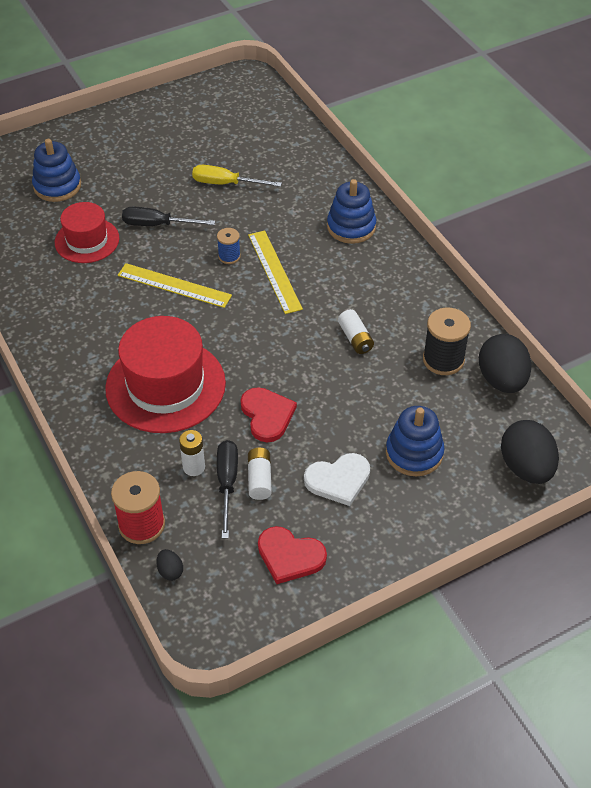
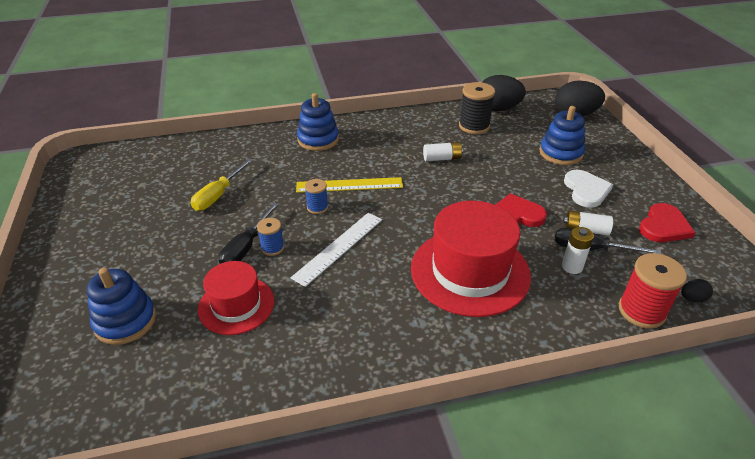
camera: 75 degrees left, 10 degrees down
(161, 242) = (272, 248): none -> blue spool
(174, 285) = (338, 247): yellow ruler -> white ruler

